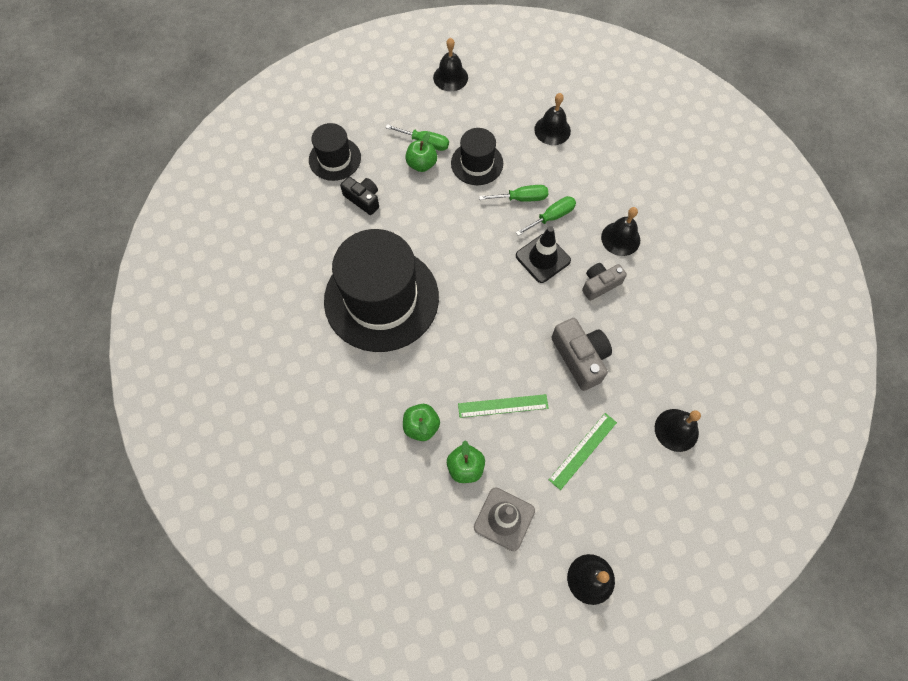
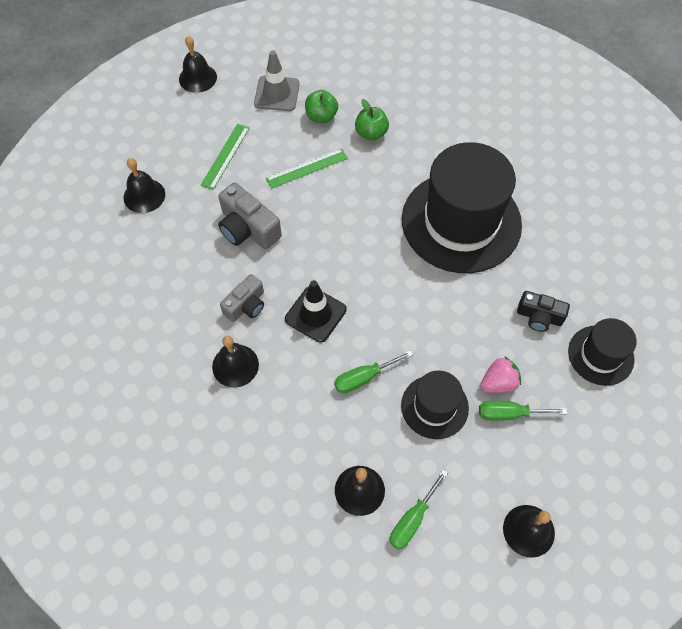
camera: 160 degrees right, 5 degrees down
(421, 164) = (498, 383): green apple -> pink strawberry
(551, 217) = (321, 366): green screwdriver -> green screwdriver (412, 519)

